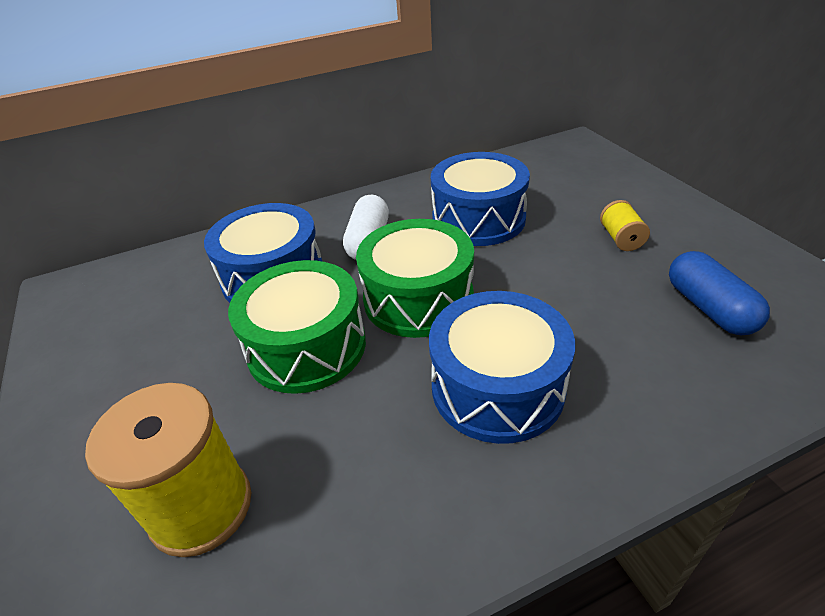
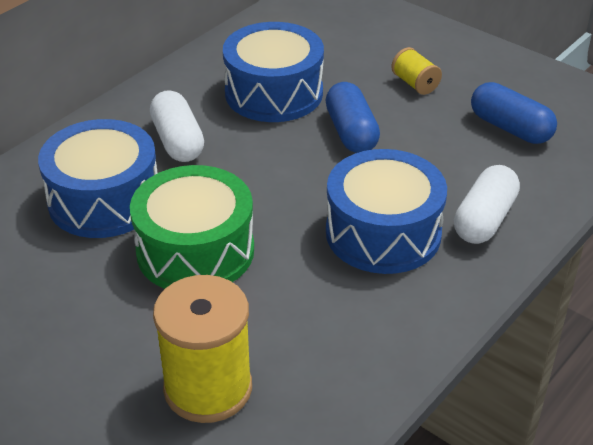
camera: 30 degrees left, 0 degrees up
(418, 298) = (268, 182): green drum -> none
(528, 270) = (351, 132): none -> blue capsule
(625, 408) = (484, 219): none -> white capsule

